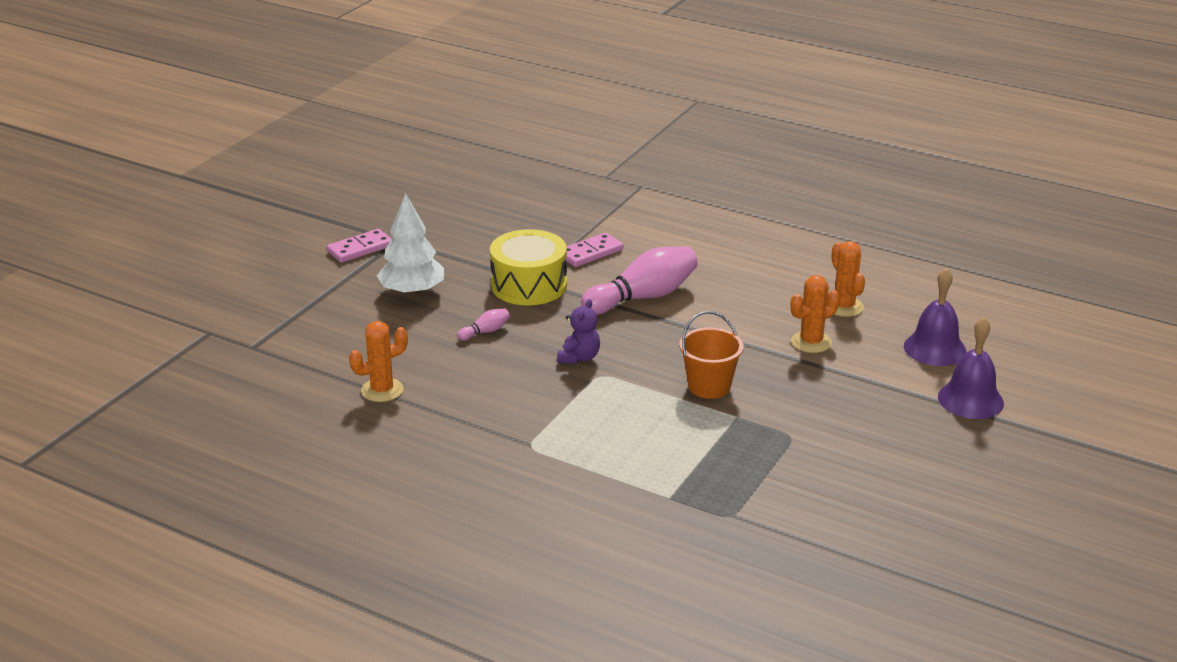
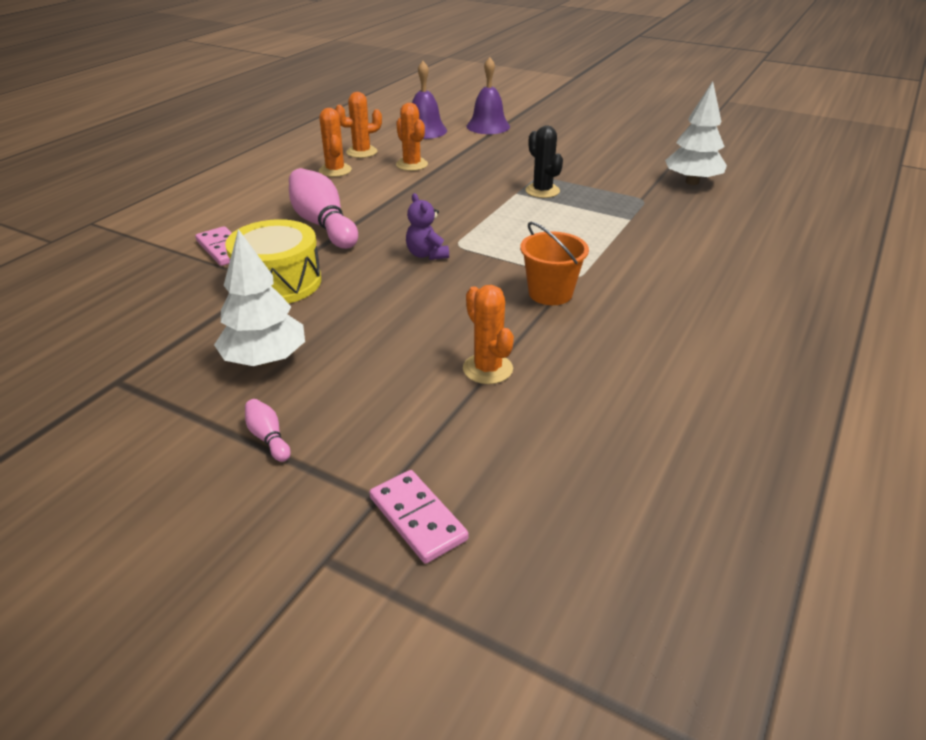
camera: 90 degrees left, 5 degrees up
(360, 248) = (122, 413): pink domino -> pink domino (417, 518)
(485, 332) = (370, 306): pink bowling pin -> pink bowling pin (268, 438)
(579, 358) = (427, 255): purple teddy bear -> purple teddy bear turned 135 degrees counterclockwise
(709, 386) = (474, 201): orange bucket -> orange bucket (550, 293)
(745, 436) = (542, 191): none -> black cactus
(783, 293) = (335, 170): none -> orange cactus
(796, 568) = (692, 182): none -> white tree

